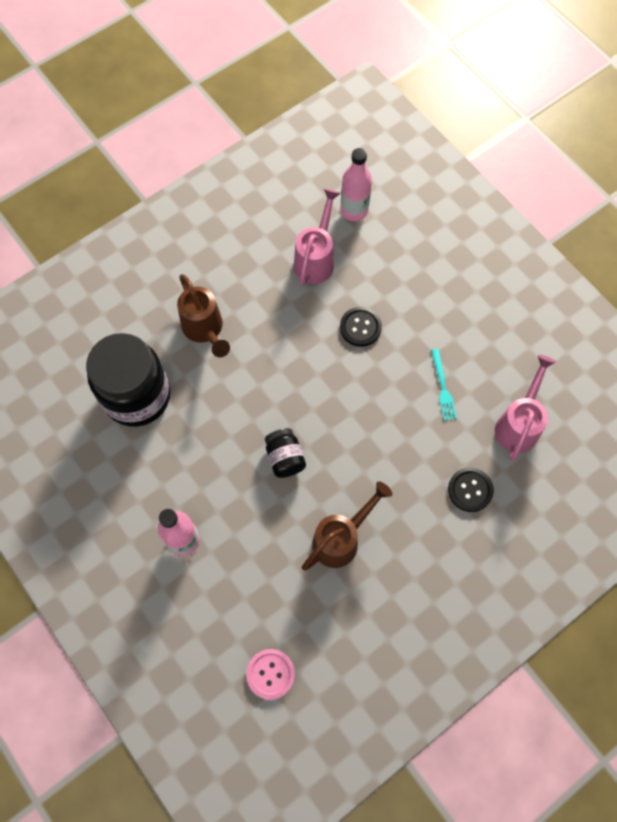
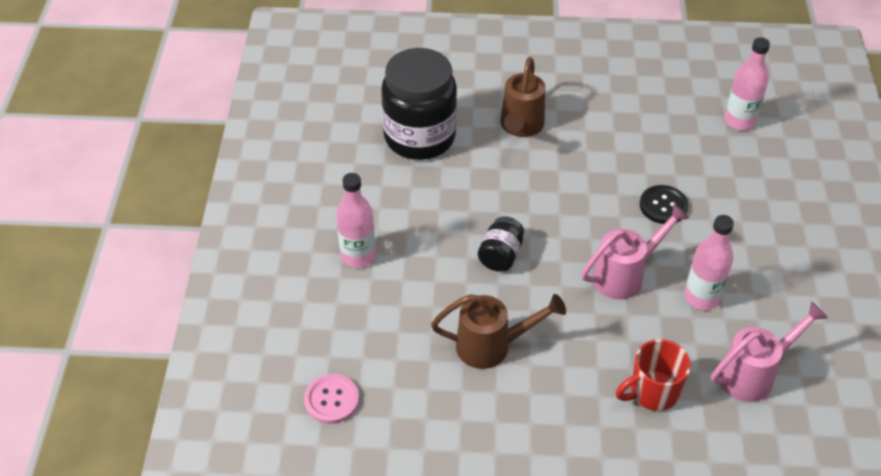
camera: 40 degrees right, 20 degrees down
(316, 258) = (669, 135): pink watering can -> pink watering can (625, 275)
(443, 387) = (701, 297): turquoise fork -> pink bottle
(470, 490) = (652, 392): black button -> red mug

